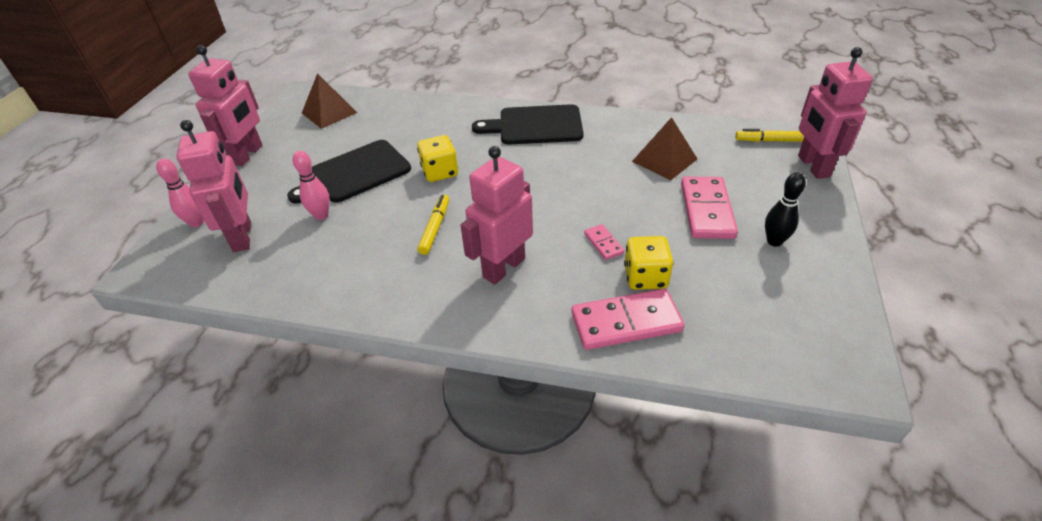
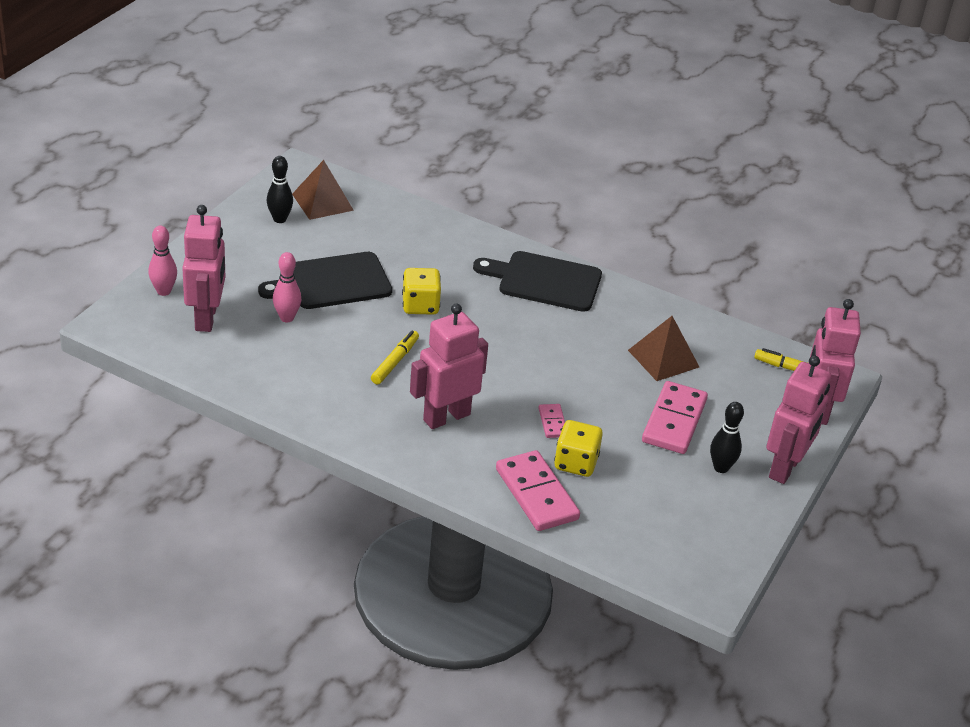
camera: 10 degrees right, 5 degrees down
(248, 155) = (225, 230): pink robot -> pink robot (785, 468)
(295, 134) = (280, 219): none -> black bowling pin
(626, 322) = (536, 494): pink domino -> pink domino turned 60 degrees clockwise

